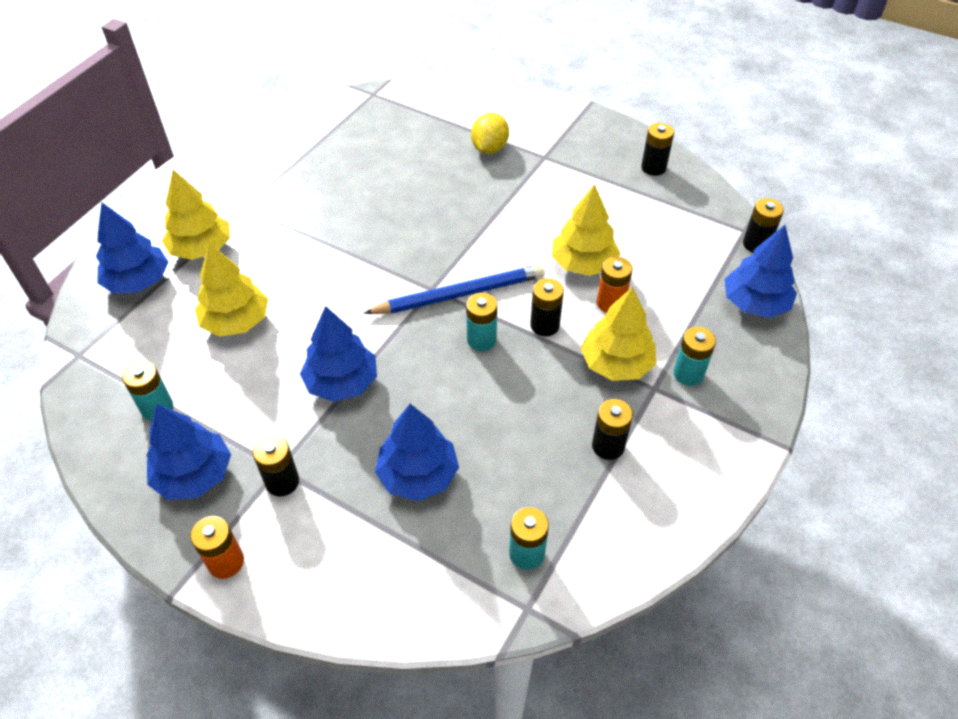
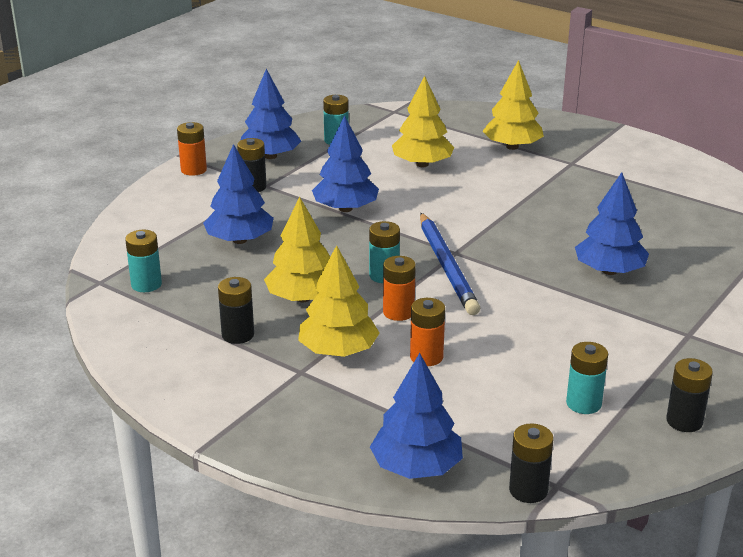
camera: 95 degrees right, 20 degrees down
(138, 281) = (472, 125): blue tree -> blue tree (609, 271)
(489, 148) = (696, 296): yellow lemon -> none
(545, 325) = (398, 312): black battery -> orange battery
(583, 264) = (491, 345): yellow tree -> yellow tree (303, 298)
(688, 374) = (315, 396): turquoise battery -> turquoise battery (583, 403)

